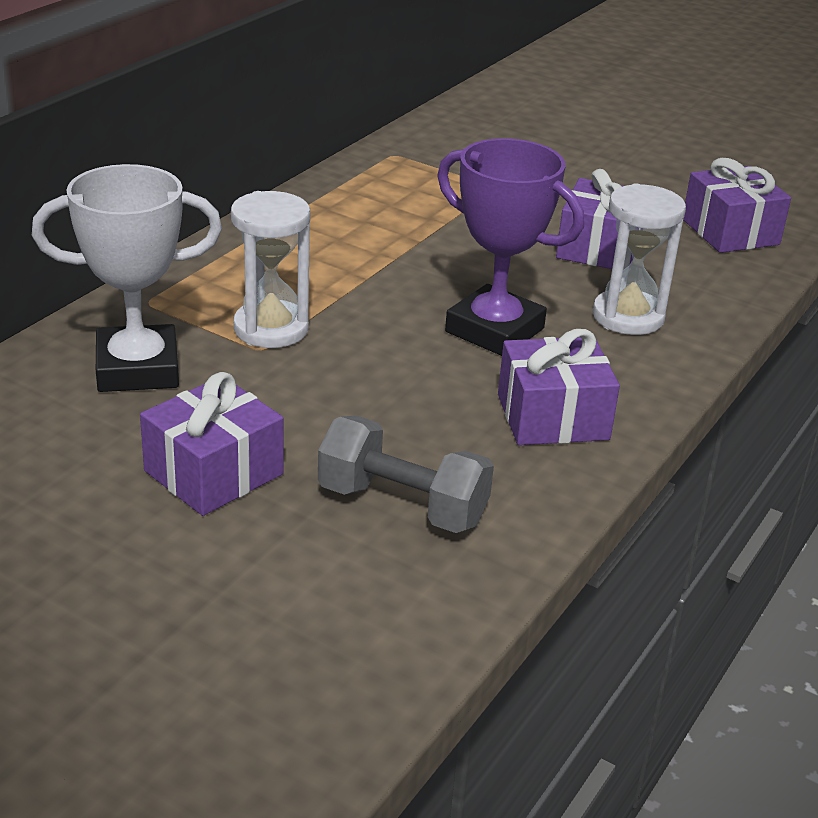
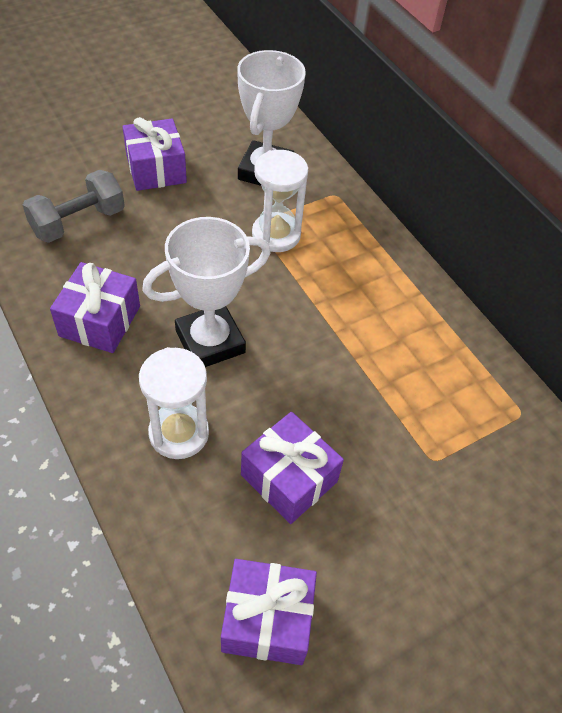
camera: 115 degrees right, 20 degrees up
(494, 330) = (210, 342): purple trophy -> white trophy

